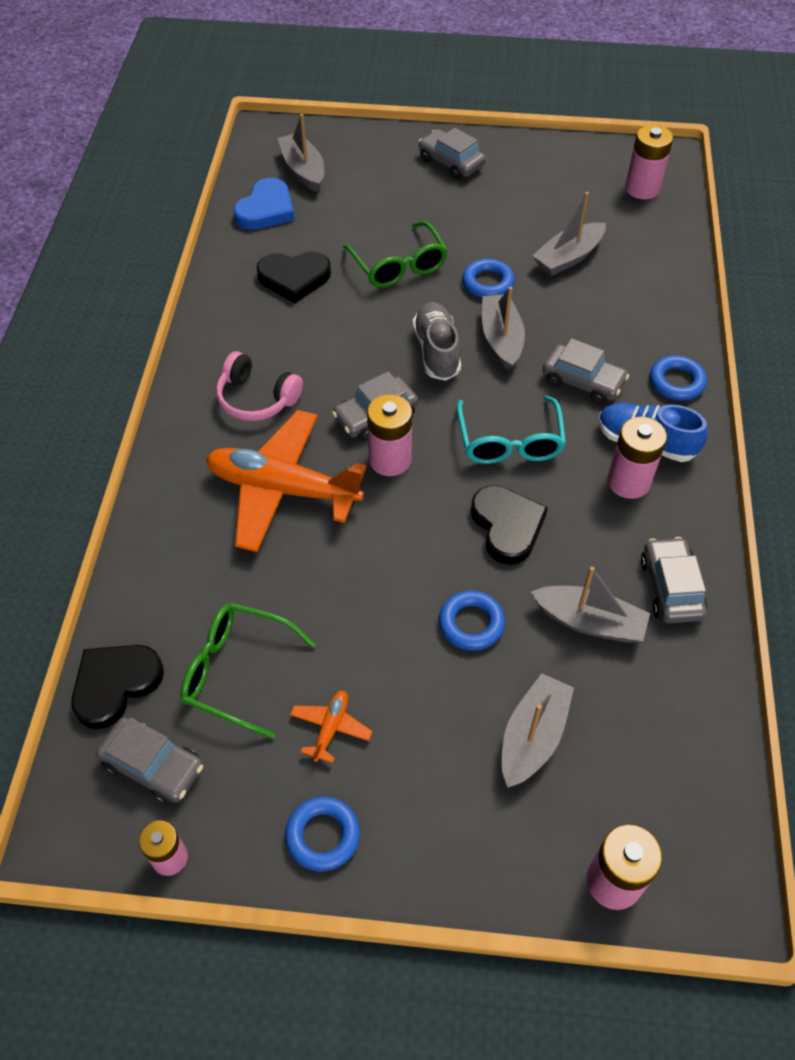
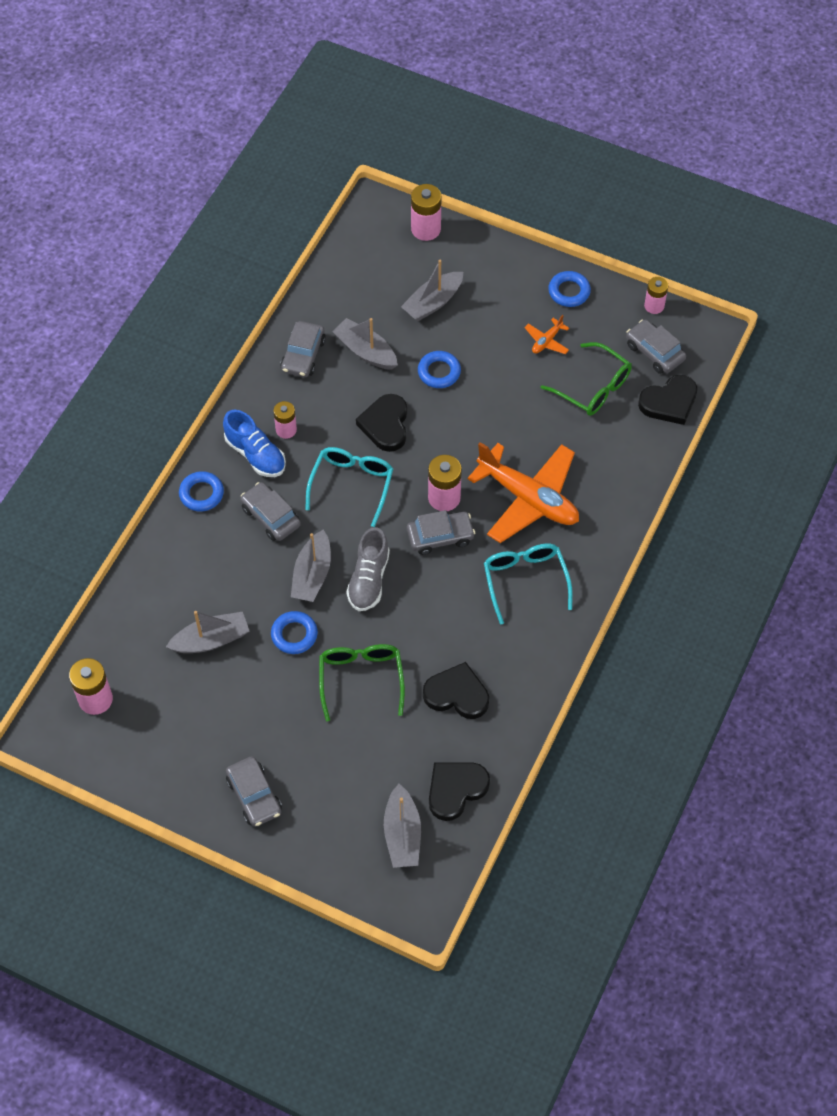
camera: 160 degrees left, 5 degrees up
(257, 398) = (525, 580): pink headphones -> turquoise glasses
(266, 209) = (455, 790): blue heart -> black heart
(628, 481) = (286, 430): pink battery -> pink battery, size x0.66

